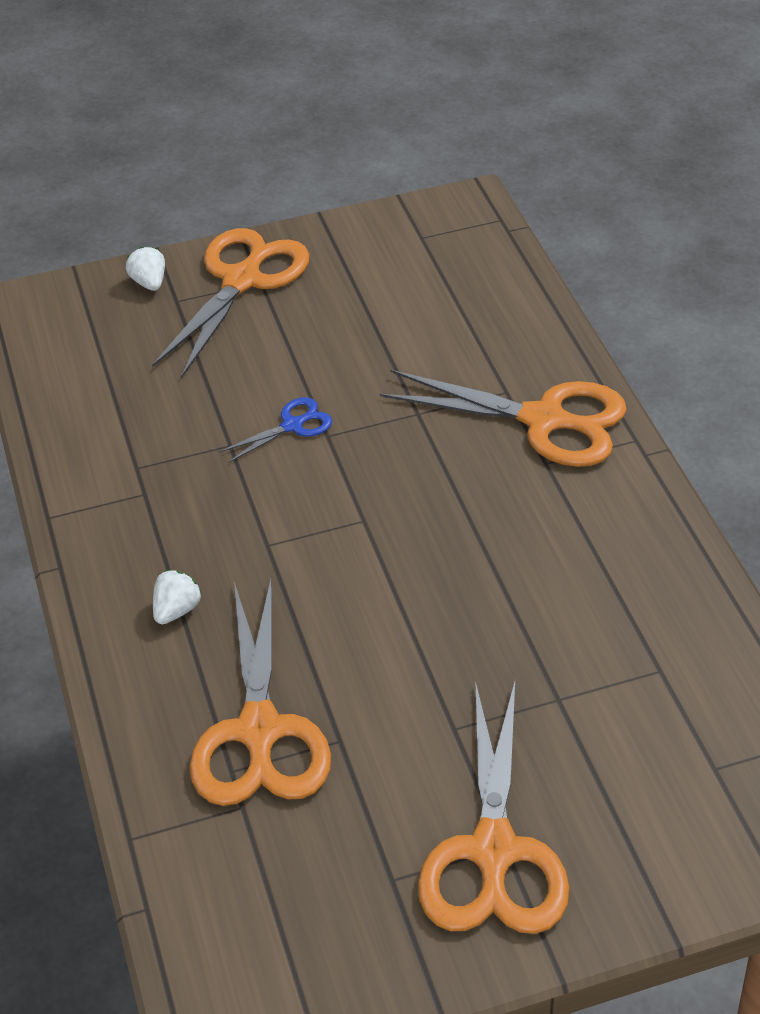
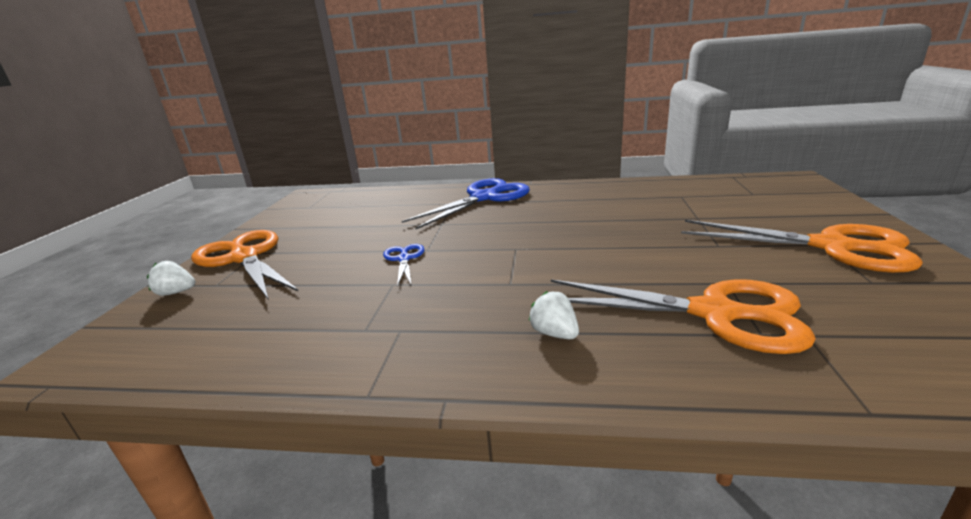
camera: 65 degrees left, 20 degrees down
(544, 420) = (484, 198): orange scissors -> blue scissors

